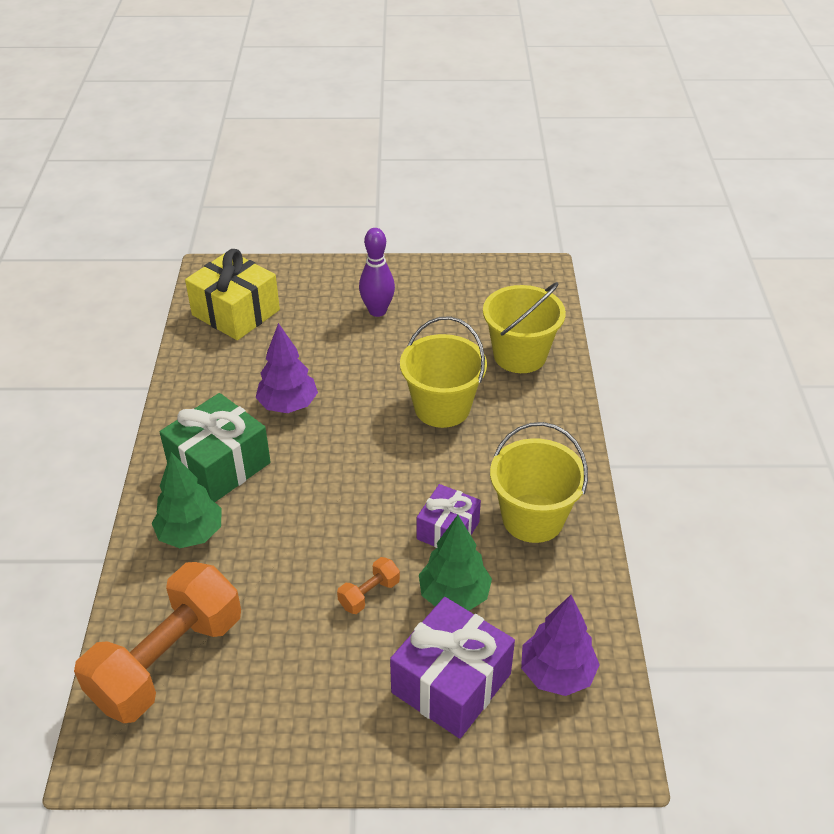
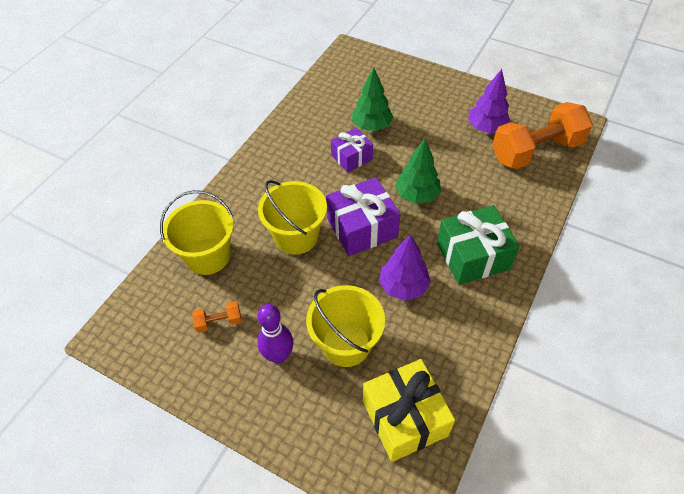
camera: 150 degrees left, 10 degrees up
(191, 534) = (506, 214): green tree -> green tree (417, 195)
(369, 594) = (415, 143): orange dumbbell -> orange dumbbell (219, 322)
(451, 683) = (398, 94): purple gift -> purple gift (362, 228)
(533, 518) = (300, 146): yellow bucket -> yellow bucket (346, 344)
(557, 674) = (348, 80): purple tree -> purple tree (486, 128)

